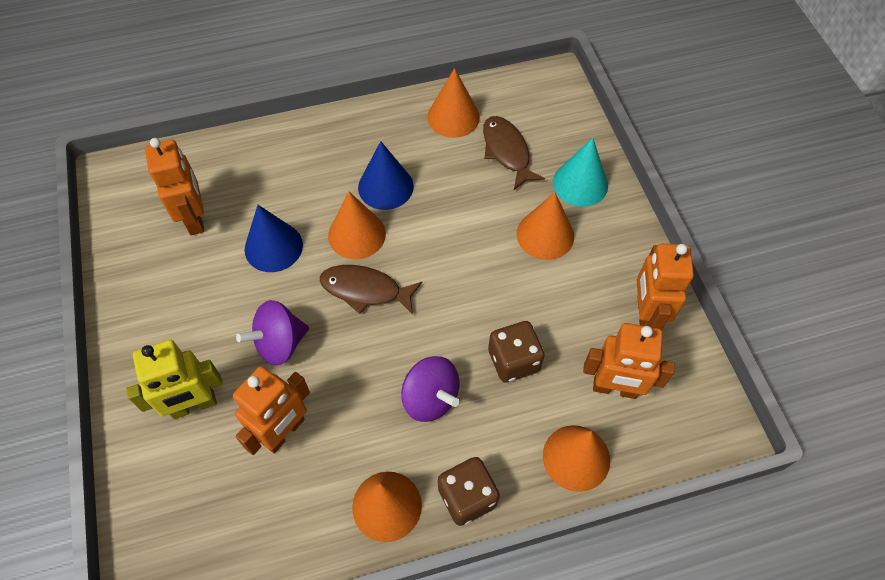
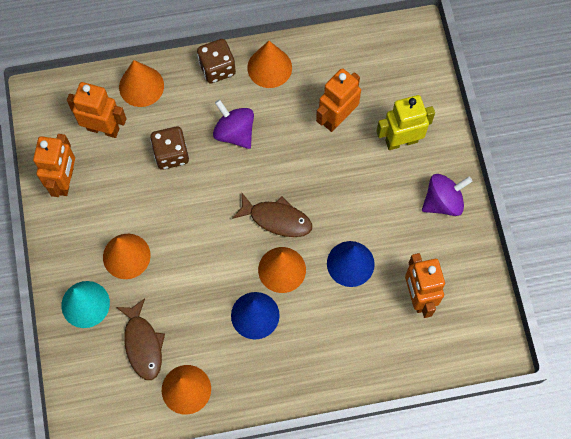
camera: 175 degrees left, 10 degrees up
(280, 343) = (342, 181): purple spinning top -> purple spinning top (443, 202)

